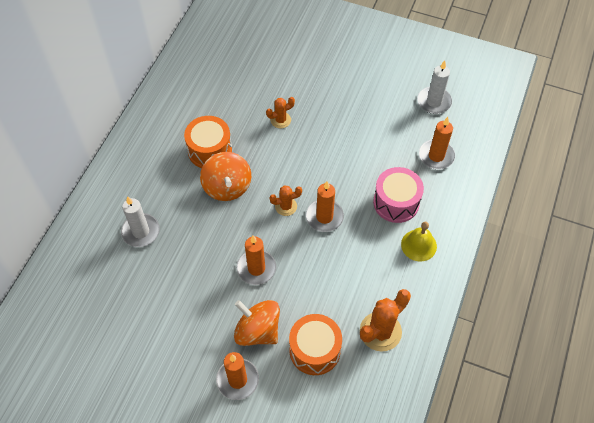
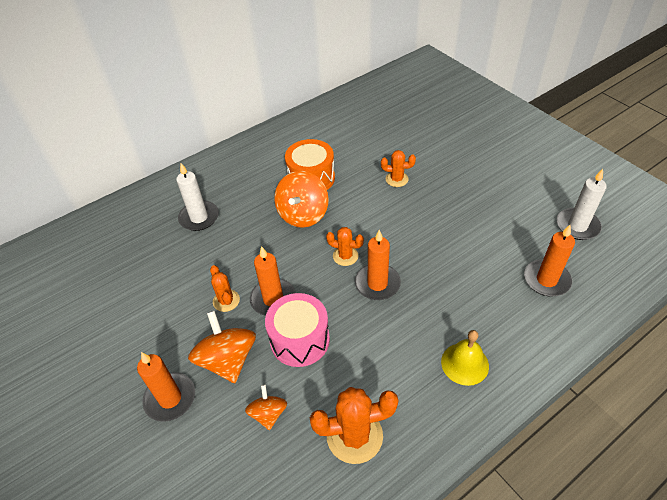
camera: 35 degrees right, 10 degrees down
(221, 288) = (226, 300): none -> orange cactus
(315, 350) = (268, 414): orange drum -> orange spinning top
(396, 202) = (467, 306): pink drum -> pink drum (299, 340)

